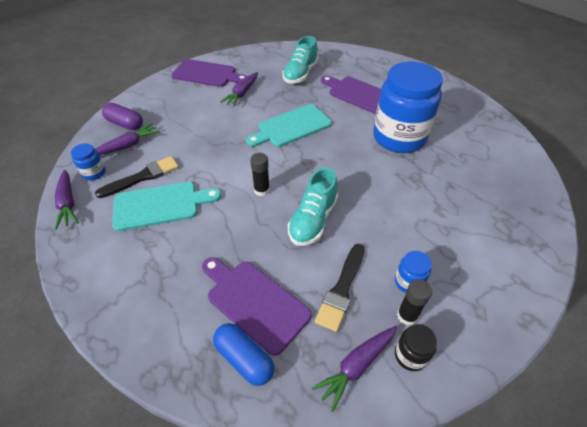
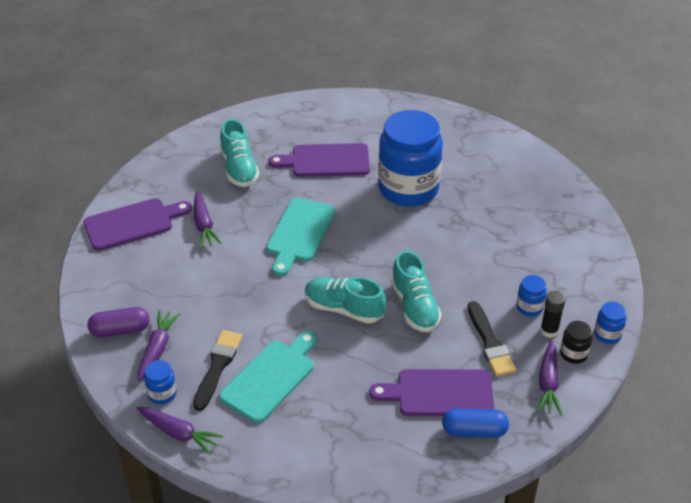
camera: 40 degrees left, 5 degrees down
(261, 190) = (344, 309): black glue stick -> turquoise shoe
(465, 361) = (607, 334): none -> blue jar

